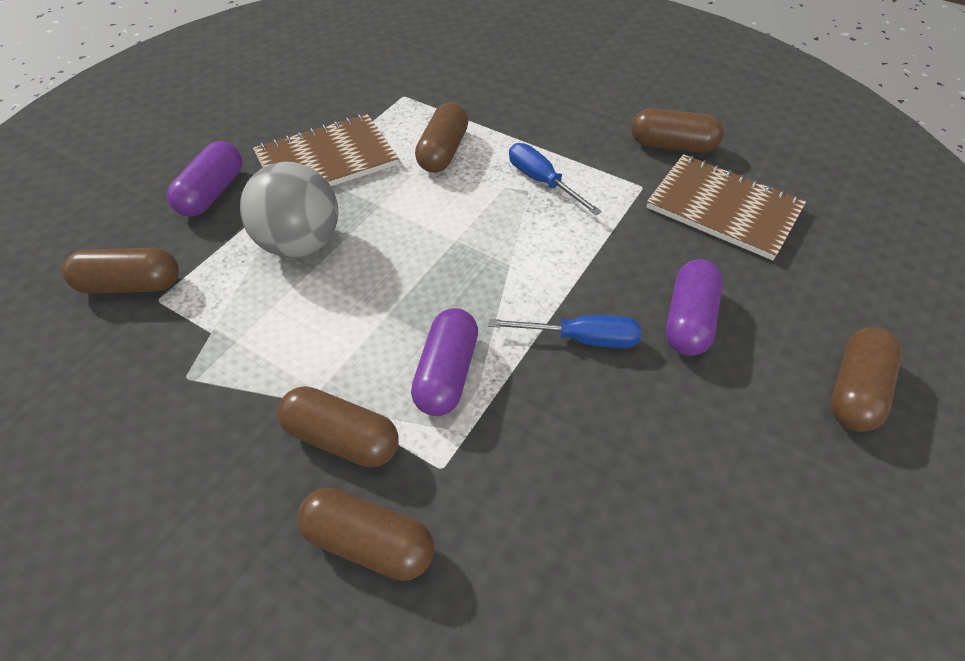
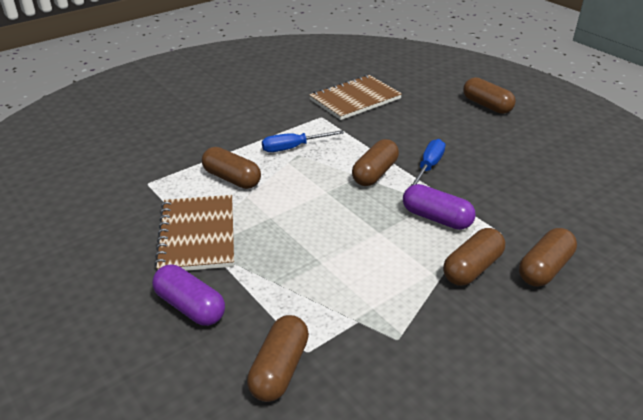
camera: 70 degrees left, 15 degrees down
(300, 243) = (287, 262): grey ball -> none
(672, 145) = (292, 98): brown capsule -> brown capsule (375, 173)
(688, 320) = (429, 132): purple capsule -> none

